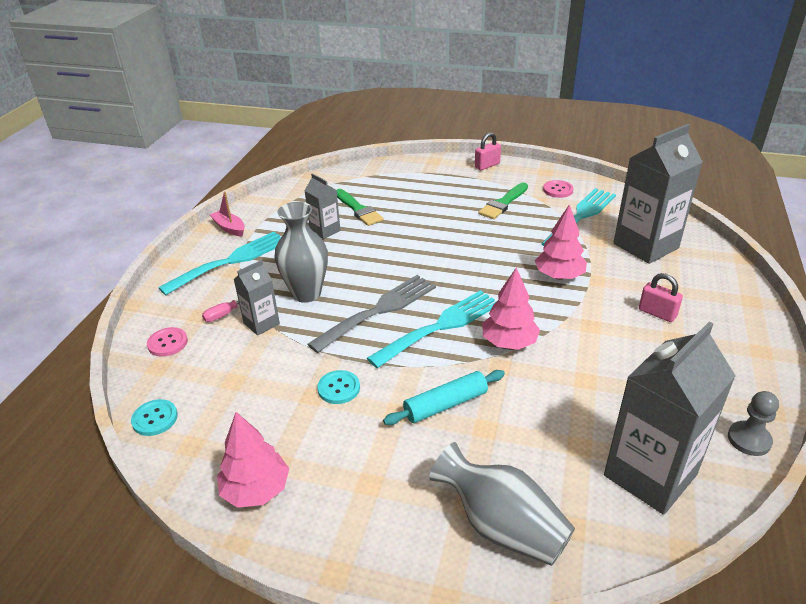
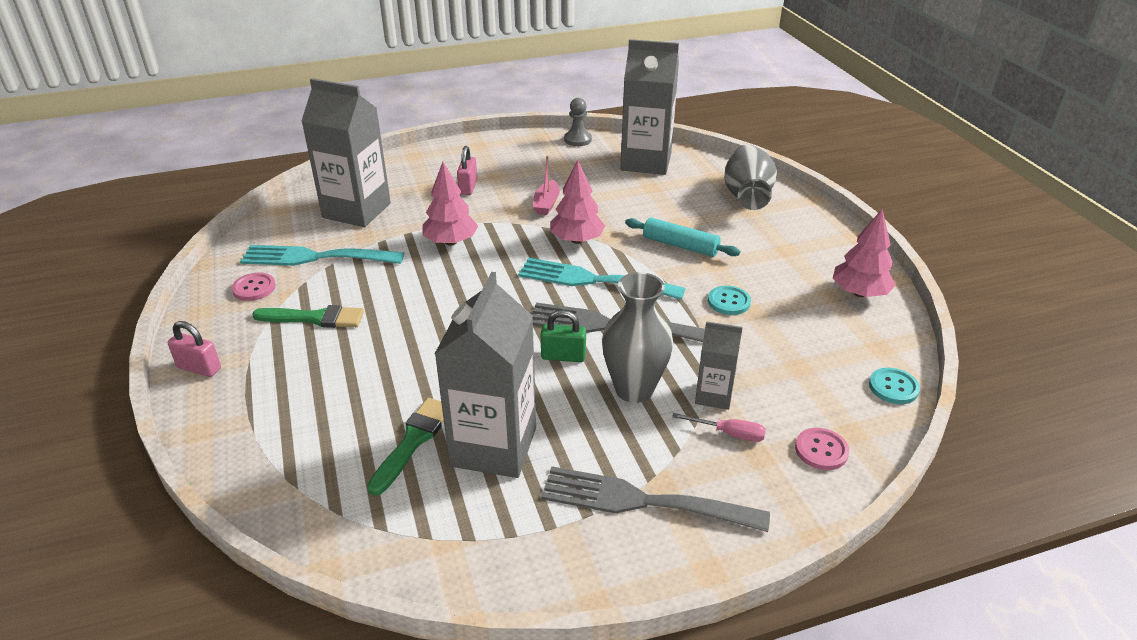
camera: 125 degrees left, 0 degrees up
(229, 228) = (570, 565): pink boat -> pink boat (546, 204)
(231, 261) = (642, 501): turquoise fork -> grey fork
(325, 230) = (493, 447): grey carton -> grey carton, size x1.95
(368, 278) = (563, 356): none -> green padlock

